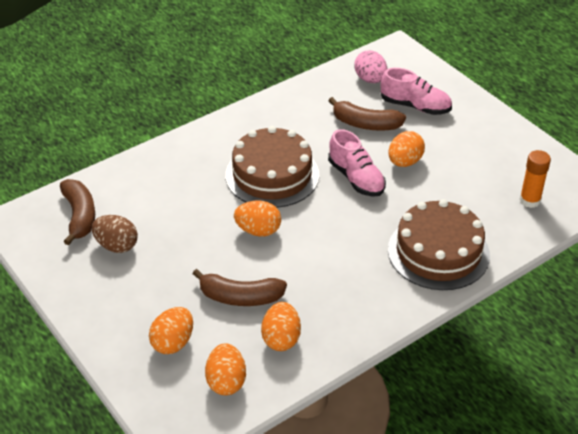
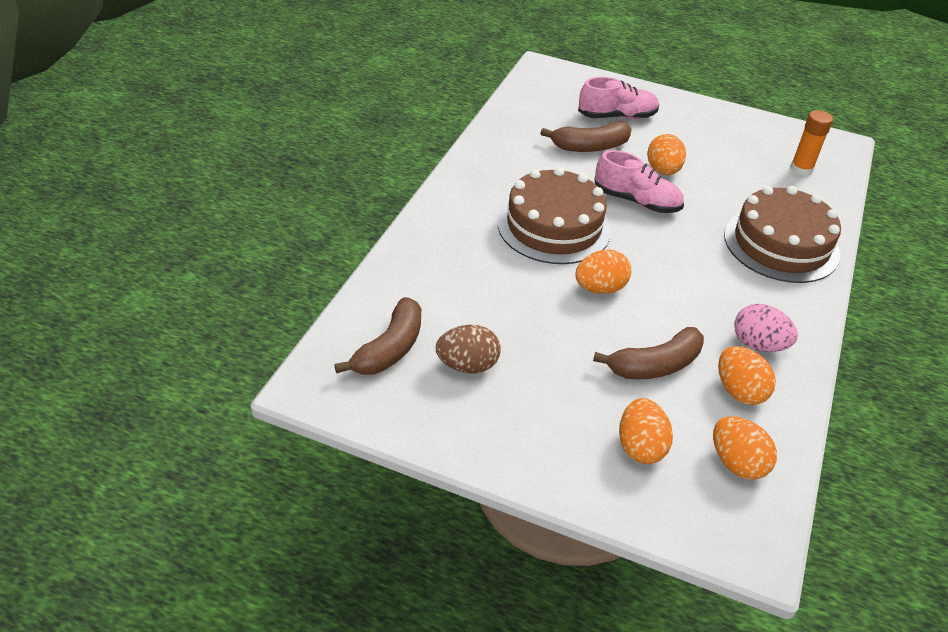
camera: 35 degrees left, 0 degrees up
(80, 216) = (390, 349): brown banana -> brown banana turned 75 degrees clockwise
(370, 79) = (550, 104): pink egg -> pink egg (758, 344)

